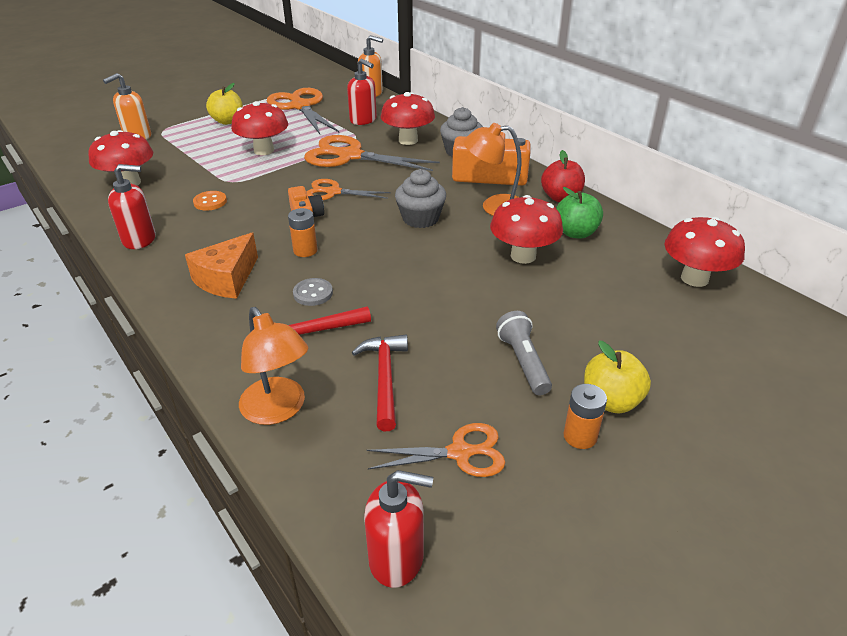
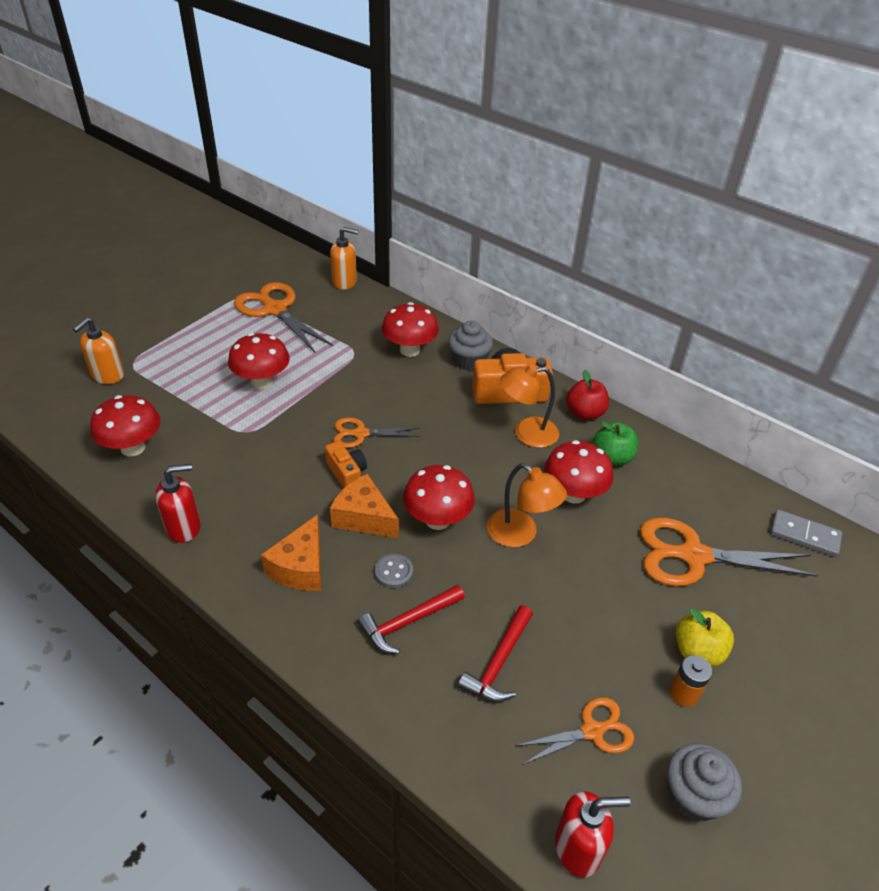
camera: 15 degrees left, 5 degrees up
(210, 202) = (236, 464): orange button -> none
(228, 121) = (202, 341): yellow apple -> none
(278, 410) = (417, 716): orange lamp -> orange lamp (520, 534)
(305, 250) = (364, 517): orange battery -> orange cheese
(349, 156) = (357, 379): orange scissors -> orange scissors (693, 555)
(363, 120) = (352, 324): red soap dispenser -> none
(384, 378) = (499, 662): red hammer -> red hammer turned 135 degrees counterclockwise
(420, 218) = (461, 459): grey cupcake -> grey cupcake (694, 795)
(523, 362) = (613, 621): grey flashlight -> none
(694, 278) = (729, 500): red mushroom -> red mushroom (437, 520)
(775, 318) = (804, 535): none -> grey domino

